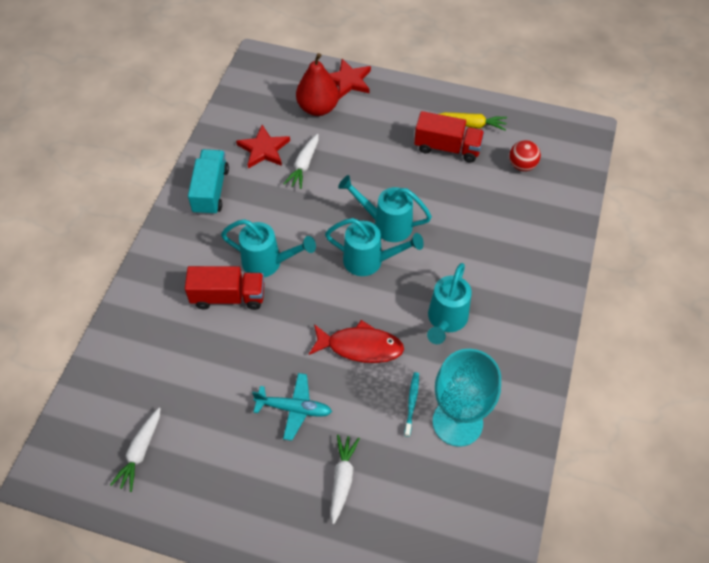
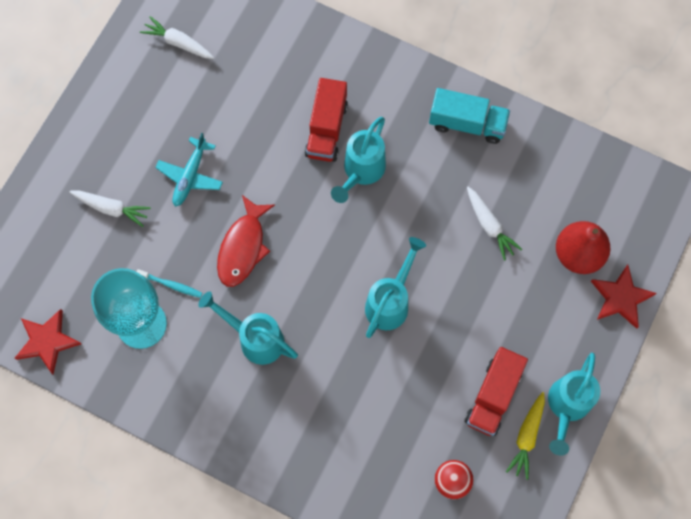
camera: 100 degrees right, 15 degrees up
(263, 149) = (520, 184): red star -> red star (47, 341)
(304, 165) = (489, 225): white carrot -> white carrot turned 150 degrees counterclockwise
(370, 261) = (344, 275): turquoise watering can -> turquoise watering can (566, 407)

